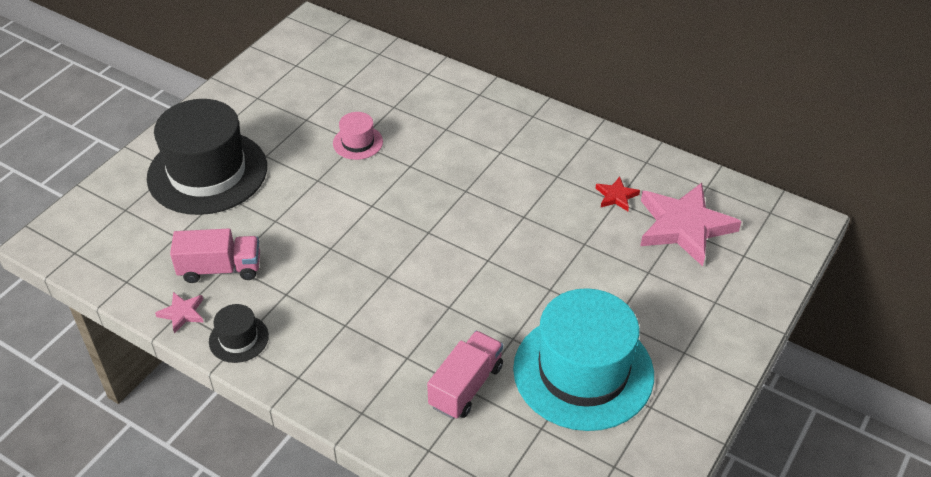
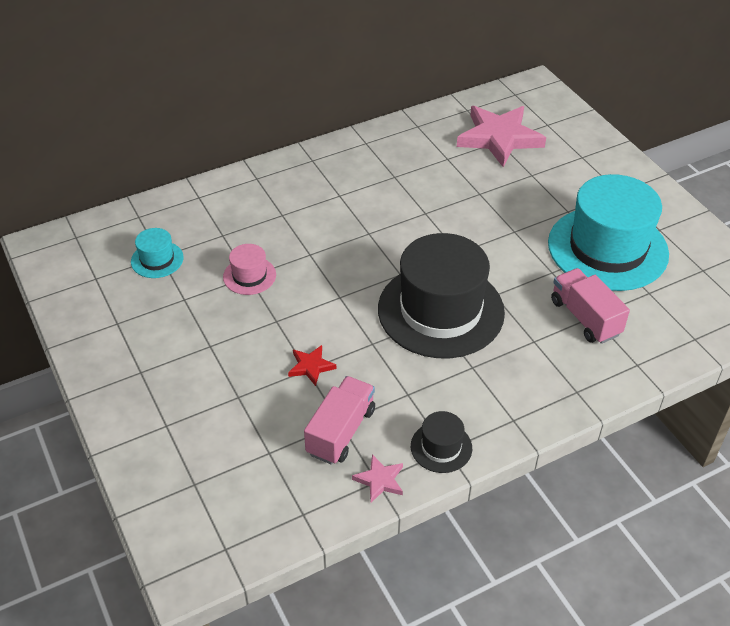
camera: 60 degrees left, 0 degrees up
(207, 172) = (195, 398): black hat -> black hat (441, 310)
(338, 85) = (157, 259): none -> turquoise hat
(616, 196) = (442, 156): red star -> red star (311, 366)

